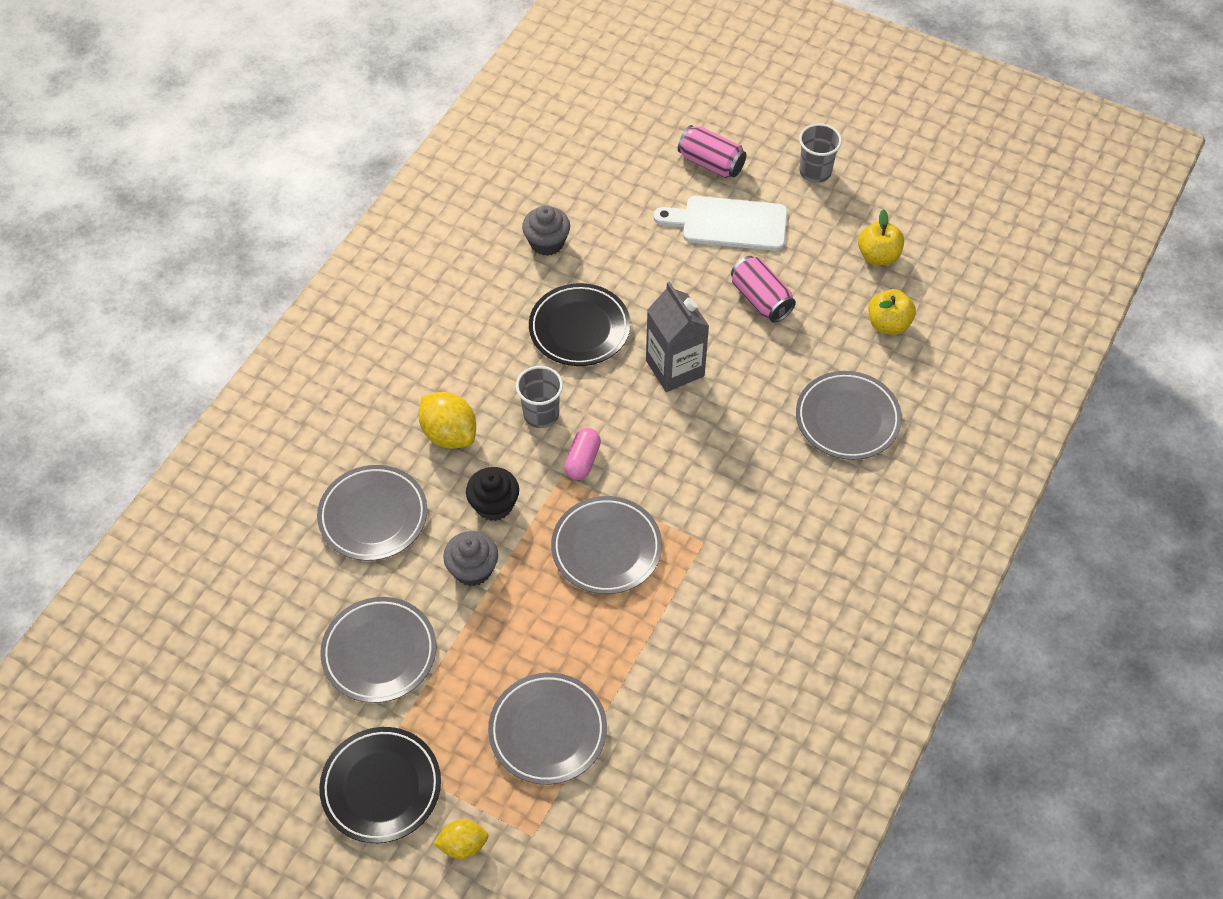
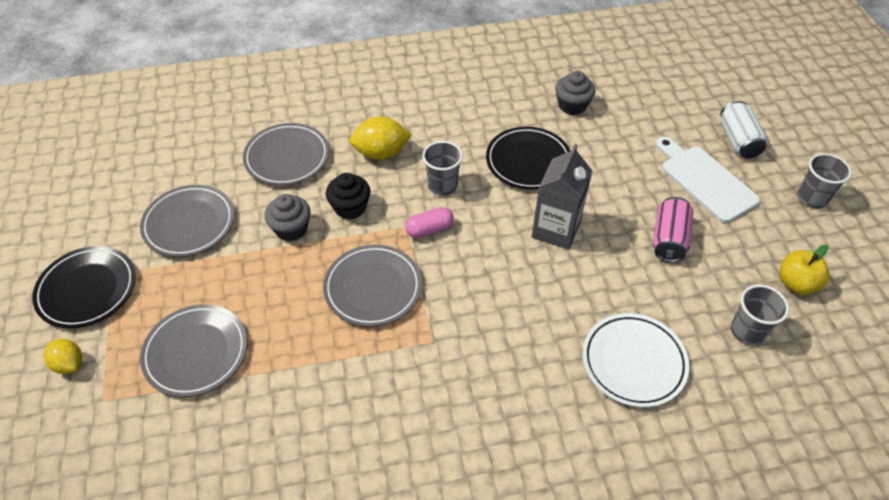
camera: 50 degrees right, 5 degrees down
(449, 434) = (381, 153): yellow lemon -> yellow lemon turned 75 degrees clockwise
(711, 163) = (738, 141): pink can -> white can
(847, 419) = (633, 362): grey plate -> white plate
(888, 324) = (747, 331): yellow apple -> grey cup

